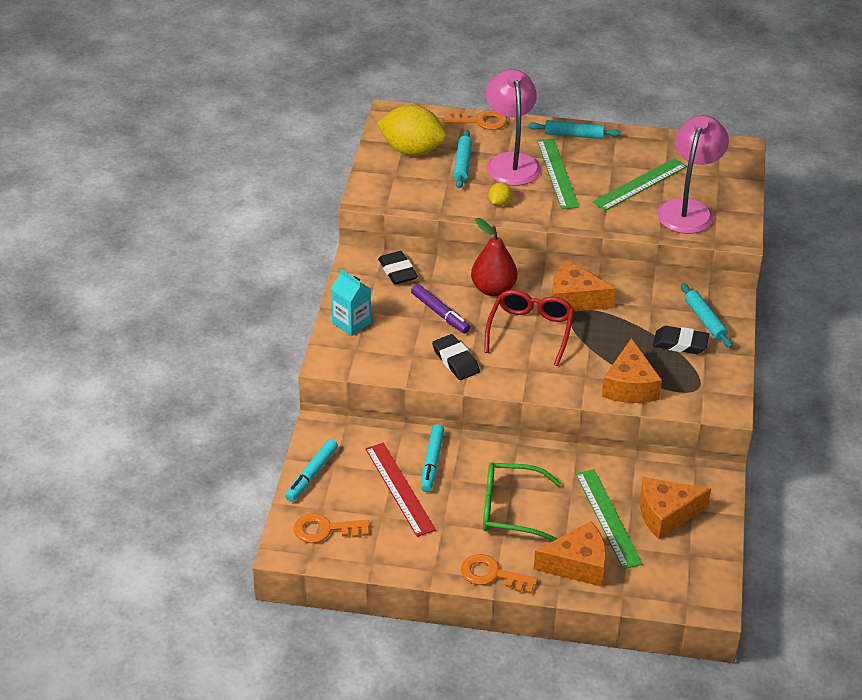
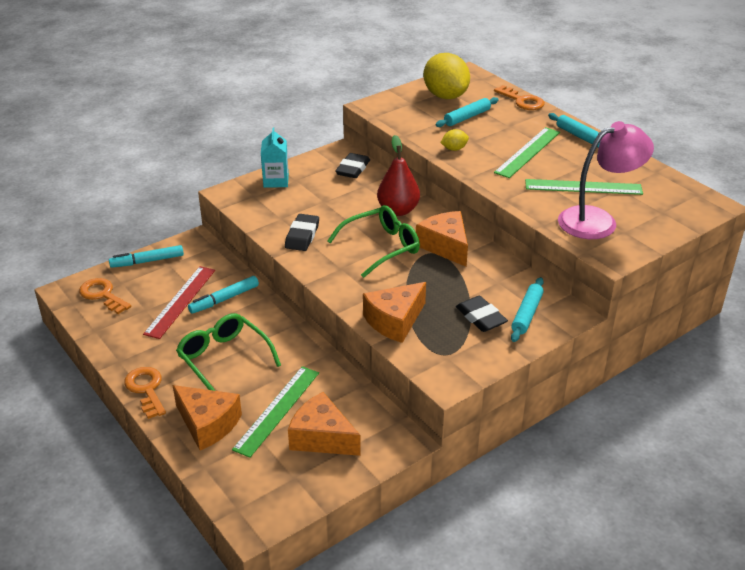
camera: 45 degrees right, 5 degrees down
(440, 313) = (339, 205): purple marker -> none
(511, 162) = (504, 131): pink lamp -> none
(530, 331) = (381, 247): red glasses -> green glasses

